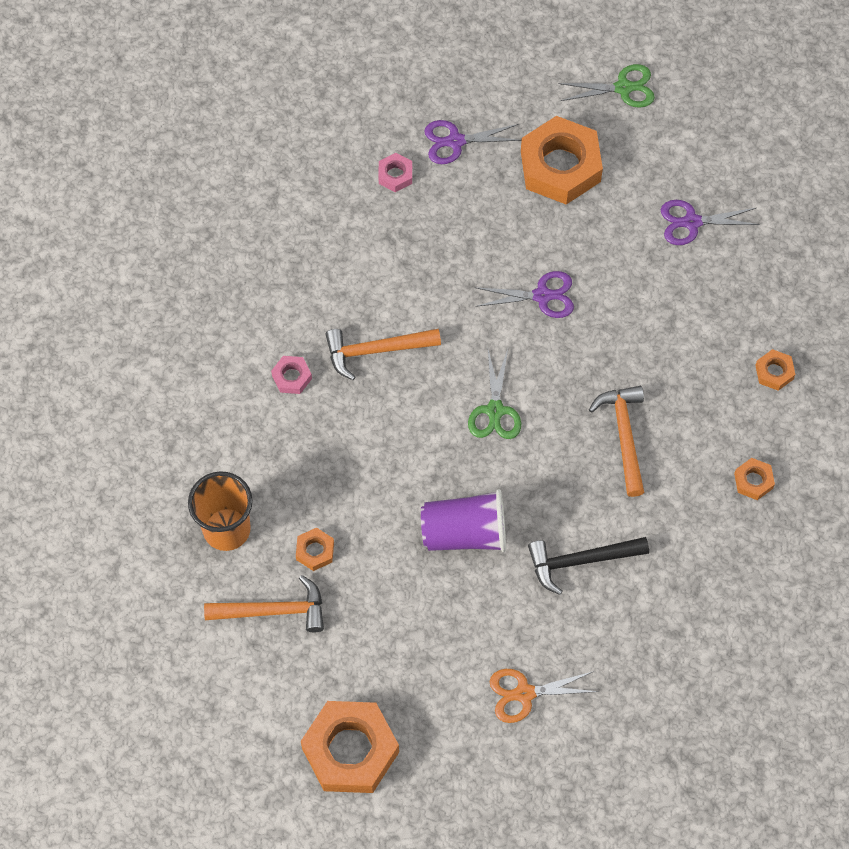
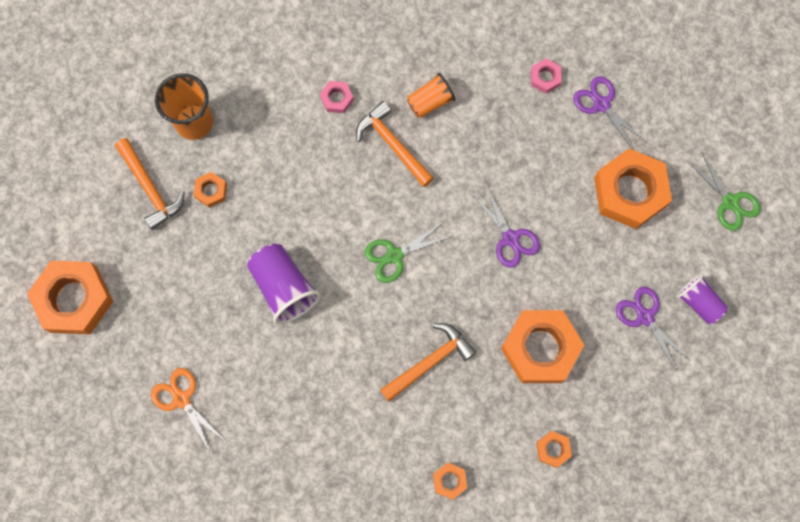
camera: 60 degrees right, 10 degrees up
(352, 292) = (430, 102): none -> orange cup
(581, 561) = (309, 384): black hammer -> none
(669, 329) = (540, 348): none -> orange nut
(705, 169) = (699, 302): none -> purple cup

